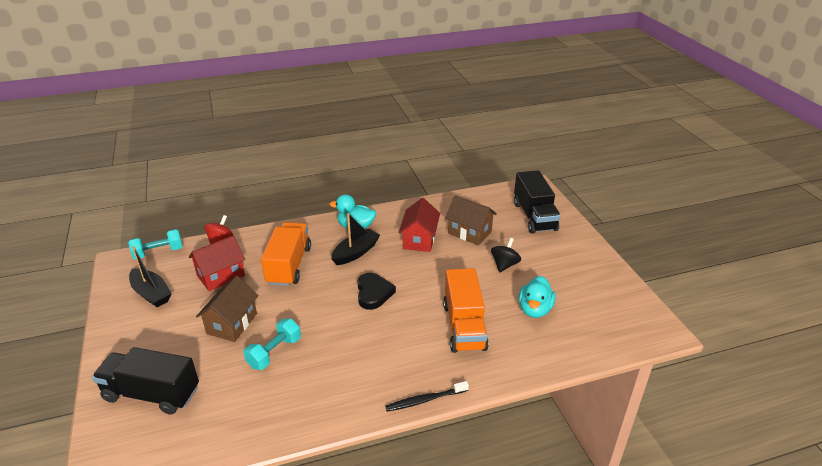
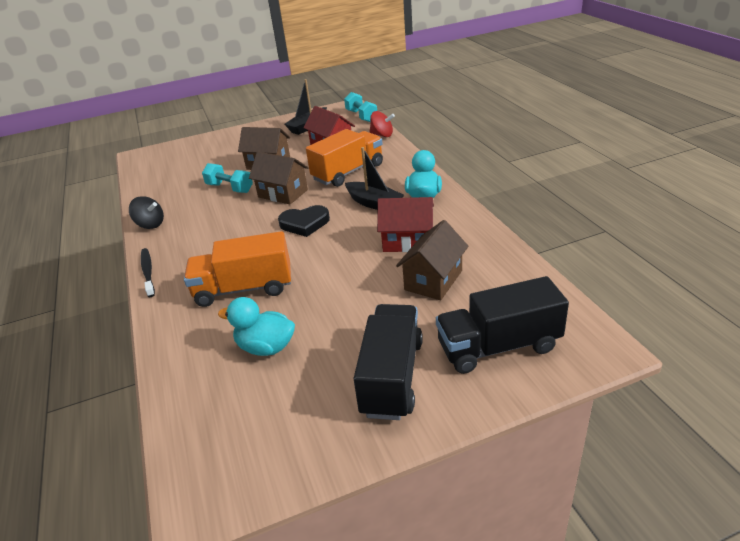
camera: 90 degrees right, 0 degrees up
(151, 394) = (200, 153): black truck -> black truck (392, 377)
(289, 265) = (348, 172): orange truck -> orange truck turned 45 degrees counterclockwise
(309, 309) = (283, 193): none -> brown house
(504, 265) = (361, 316): black spinning top -> black spinning top (150, 224)

